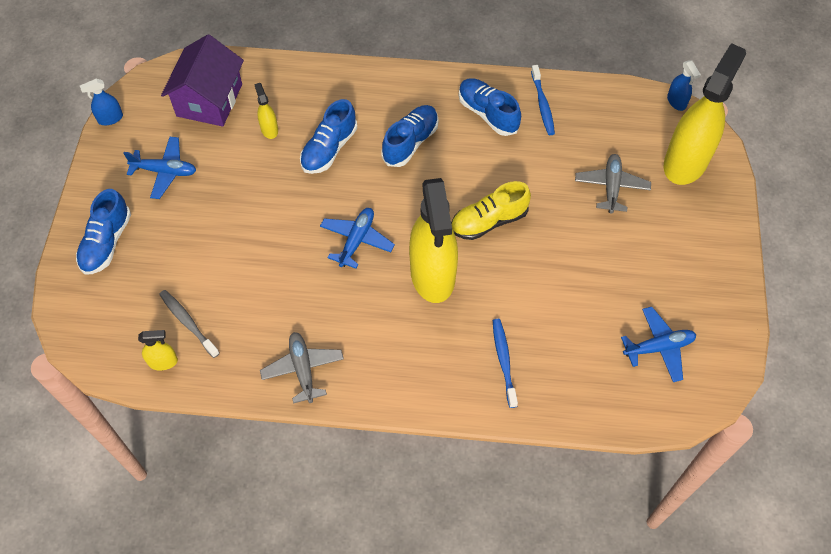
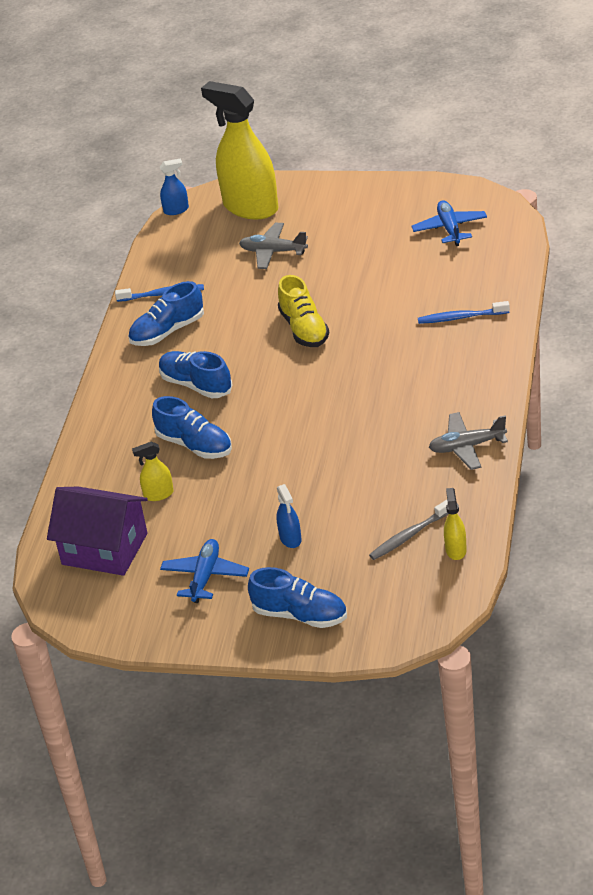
camera: 80 degrees left, 20 degrees down
(110, 119) = (116, 636): blue spray bottle -> blue spray bottle (290, 538)
(357, 240) = (317, 418): blue plane -> none
(432, 275) = (364, 364): yellow spray bottle -> none

